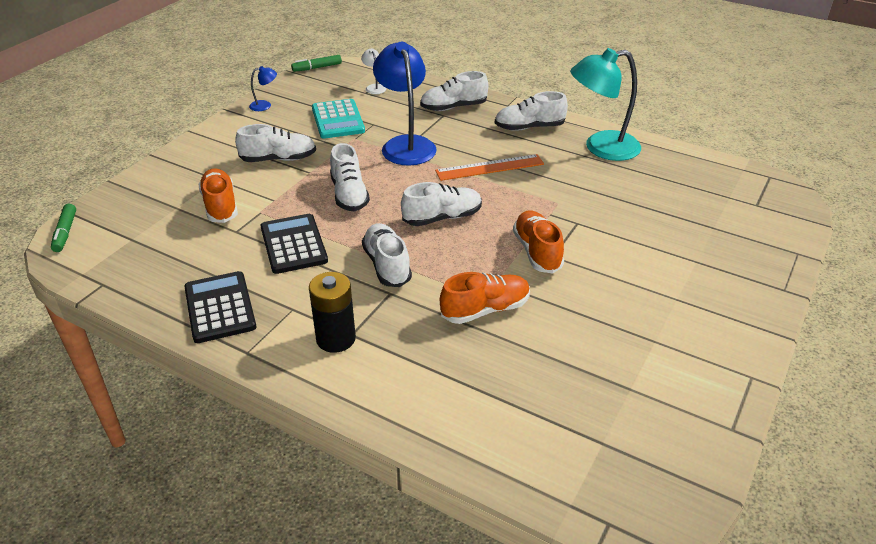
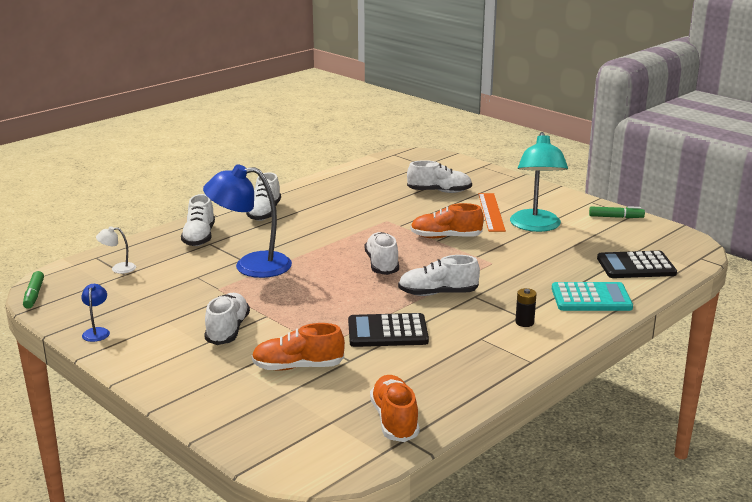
camera: 75 degrees left, 15 degrees down
(65, 233) = (293, 468): green marker -> green marker (616, 217)
(220, 307) = (467, 372): black calculator -> black calculator (636, 266)
(336, 339) = (524, 322): black battery -> black battery, size x0.56
(338, 120) = (172, 293): turquoise calculator -> turquoise calculator (591, 298)
(349, 195) = (321, 300): white shoe -> white shoe (439, 191)
(485, 309) = (507, 264): orange shoe -> orange shoe (394, 420)
(490, 167) = (318, 237): orange ruler -> orange ruler (491, 212)
(601, 148) = (318, 194): turquoise lamp -> turquoise lamp (536, 226)

